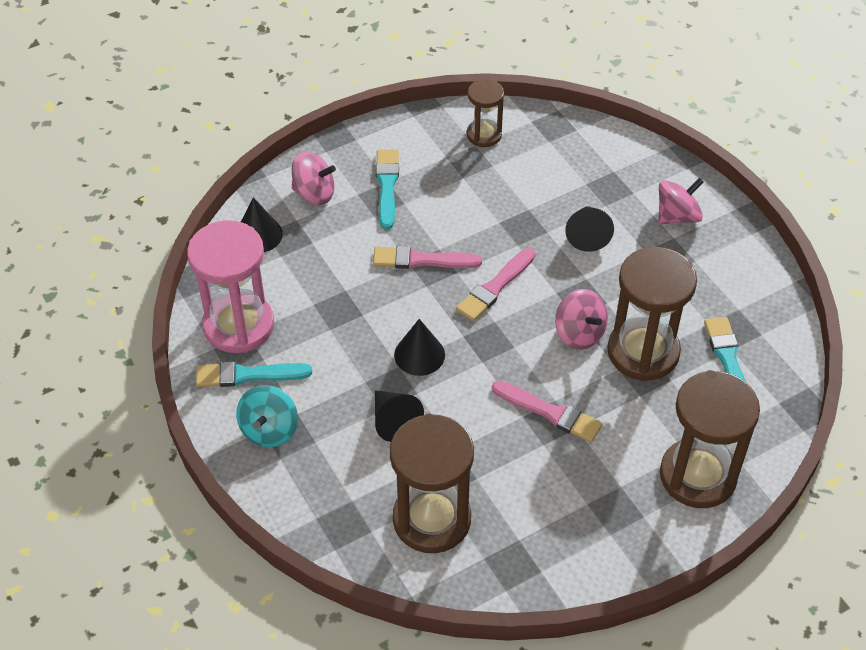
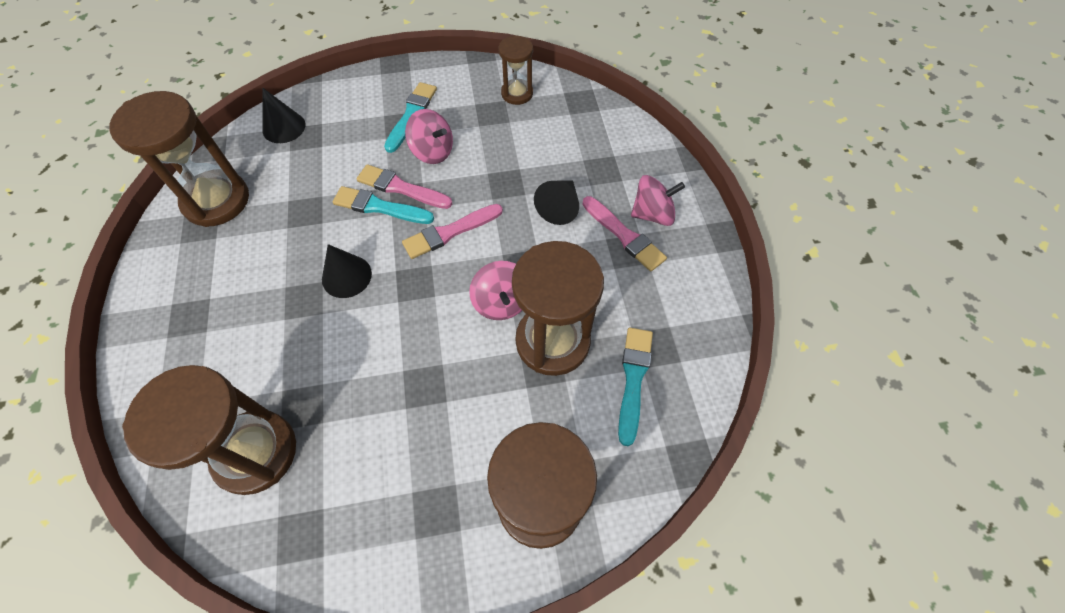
camera: 20 degrees right, 10 degrees up
(238, 325) = (216, 200): pink hourglass -> brown hourglass
(248, 375) = (193, 248): turquoise brush -> turquoise brush (379, 207)
(269, 430) = (176, 306): turquoise spinning top -> none
(314, 193) = (349, 105): pink spinning top -> pink spinning top (432, 151)
(393, 421) = (284, 335): black cone -> none
(550, 412) = (430, 376): pink brush -> pink brush (624, 235)

